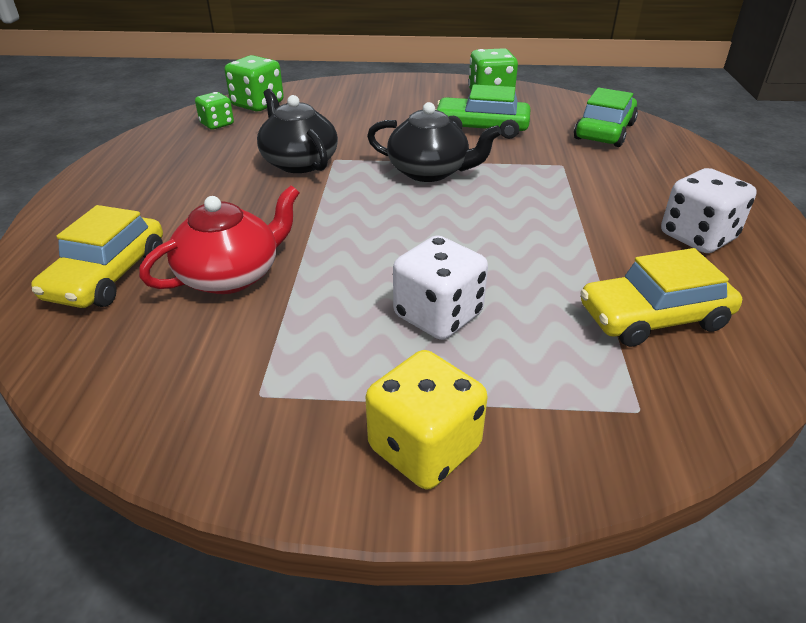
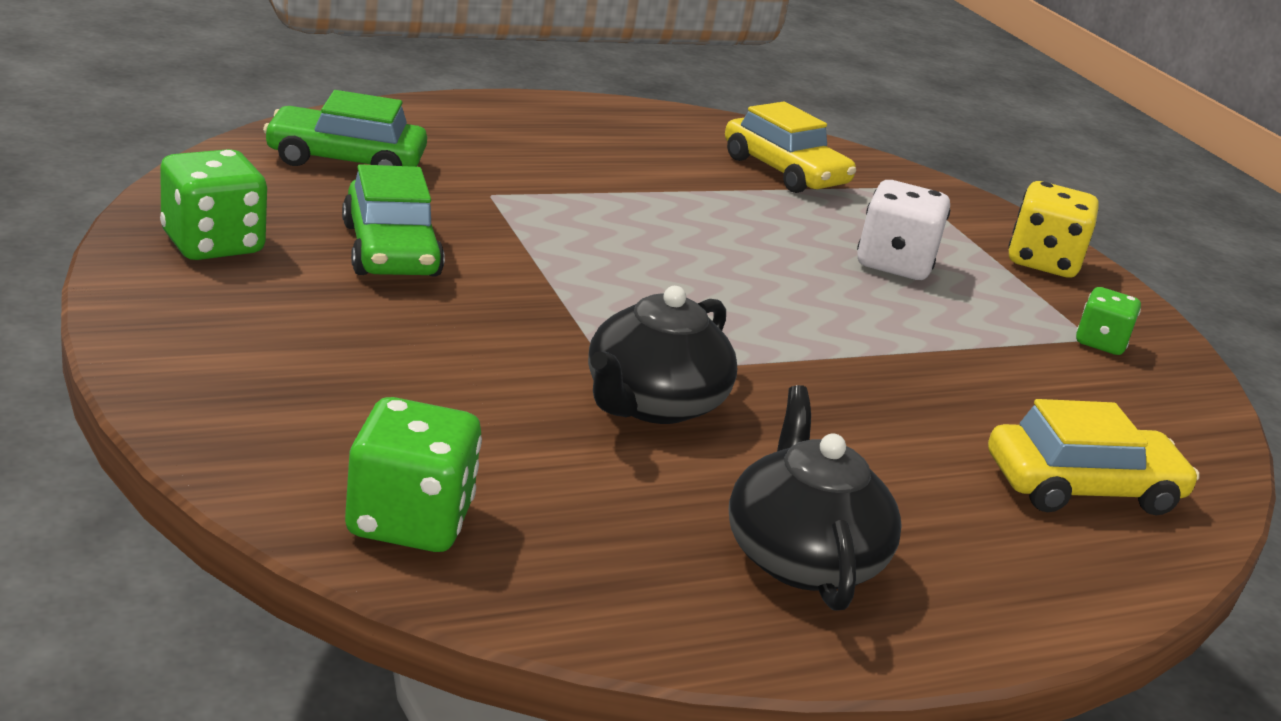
camera: 120 degrees left, 10 degrees down
(217, 124) = (561, 548): green dice -> green dice (1100, 343)
(231, 275) = (975, 393): red teapot -> none
(429, 172) = (591, 285): black teapot -> black teapot (802, 557)
(697, 237) = (619, 138): white dice -> none

